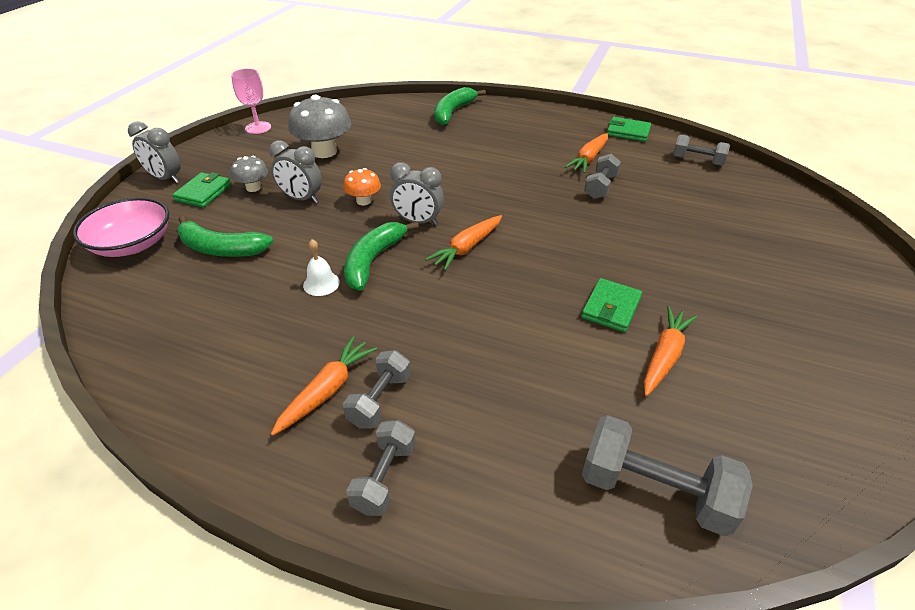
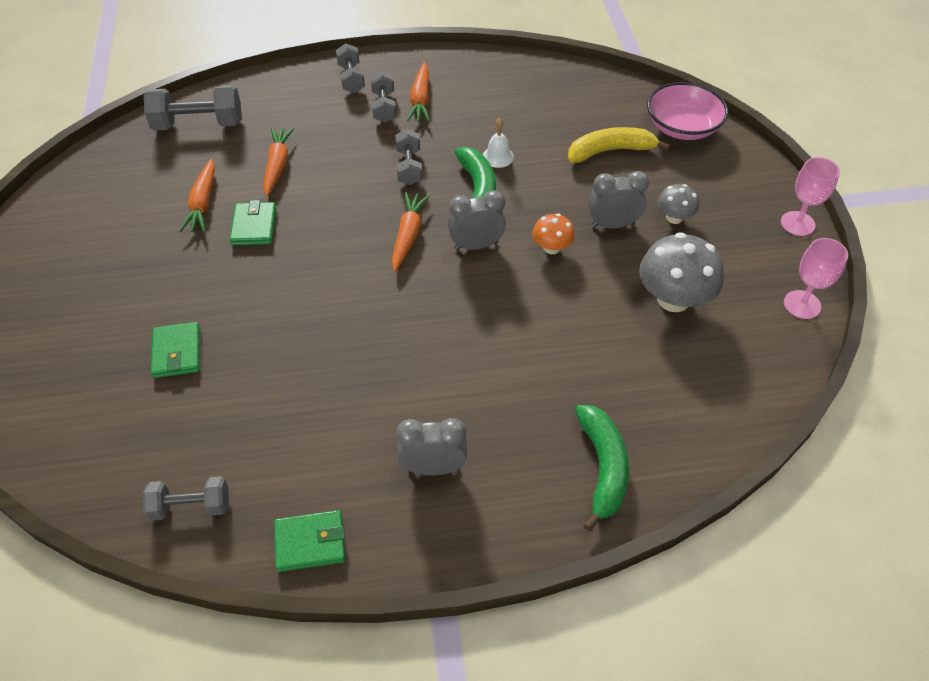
camera: 150 degrees right, 10 degrees up
(165, 178) = (769, 192): grey clock -> grey clock (433, 468)
(185, 158) = (797, 223): none -> pink goblet
(203, 193) = (709, 192): green wallet -> green wallet (177, 352)
(221, 249) = (610, 151): green banana -> yellow banana
(588, 159) = (346, 437): orange carrot -> orange carrot (277, 165)
(600, 187) = (311, 383): grey dumbbell -> grey dumbbell (409, 167)

